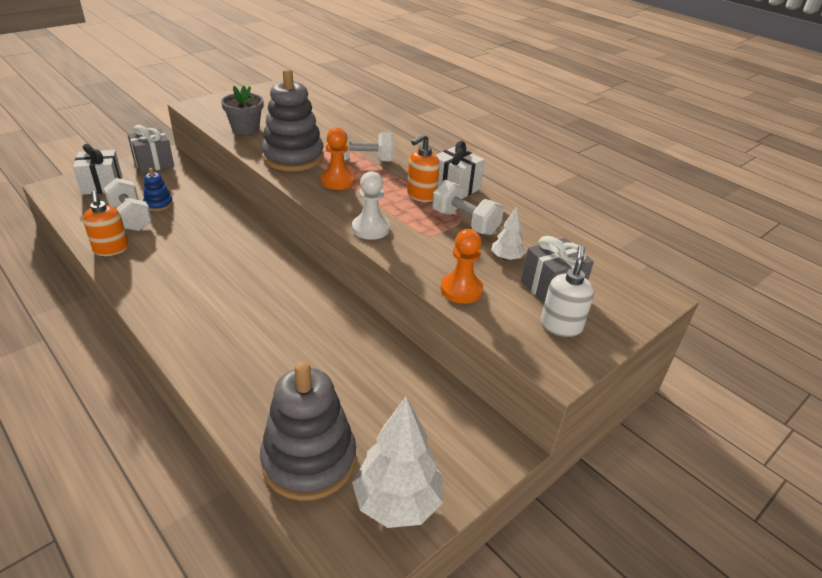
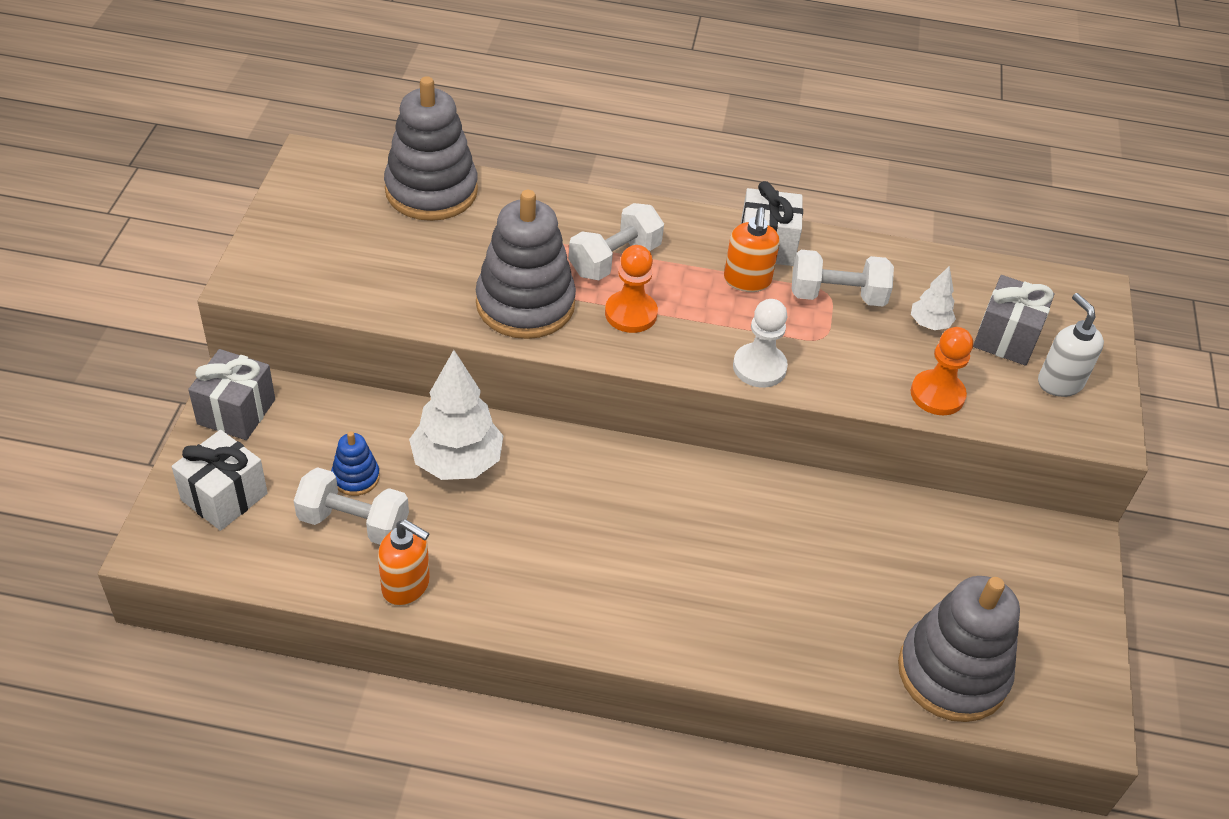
camera: 40 degrees left, 10 degrees up
(245, 128) = (387, 285): grey flower pot -> none
(318, 110) = (431, 191): none -> grey stacking toy
(397, 502) = (1060, 655): white tree -> white tree (457, 462)

